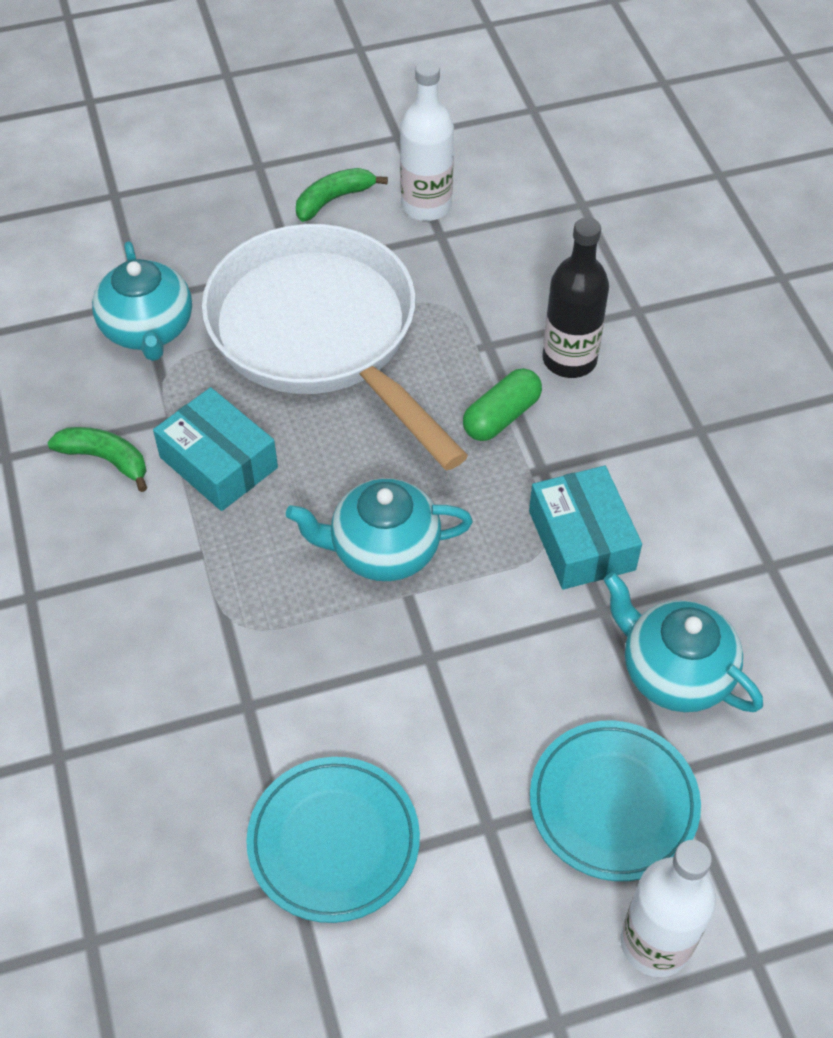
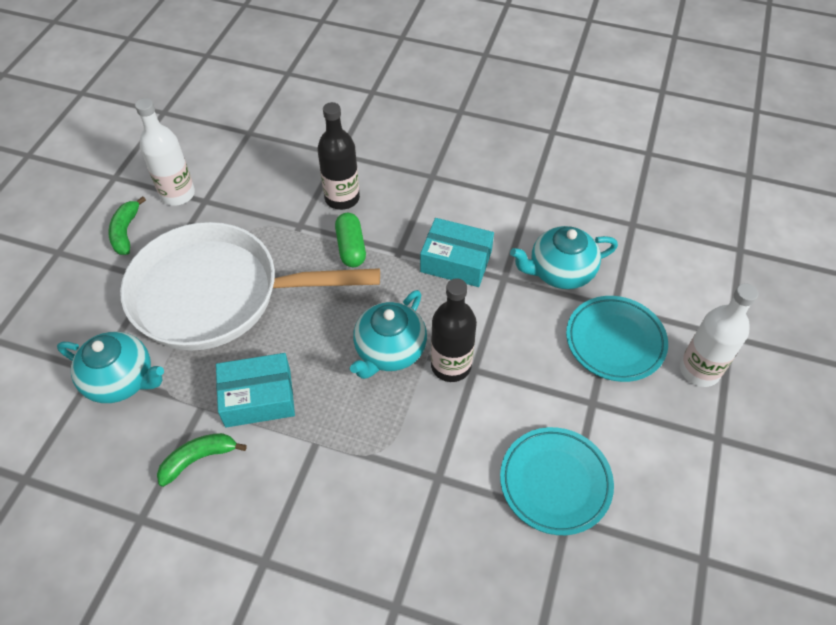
camera: 55 degrees left, 0 degrees up
(414, 628) = (451, 365): none -> black bottle

